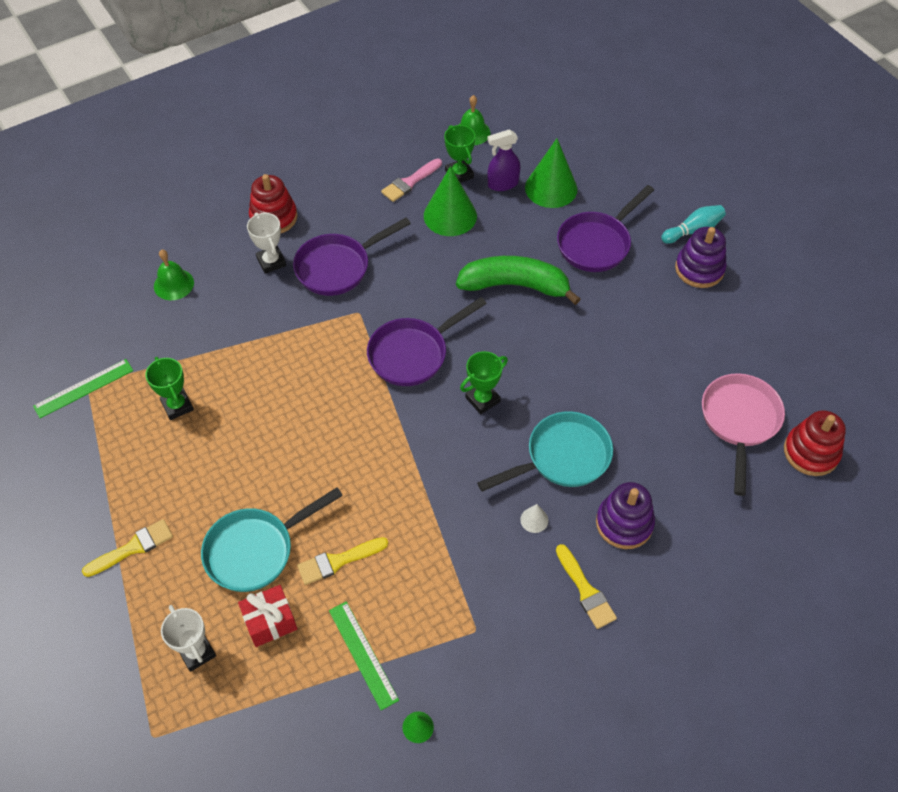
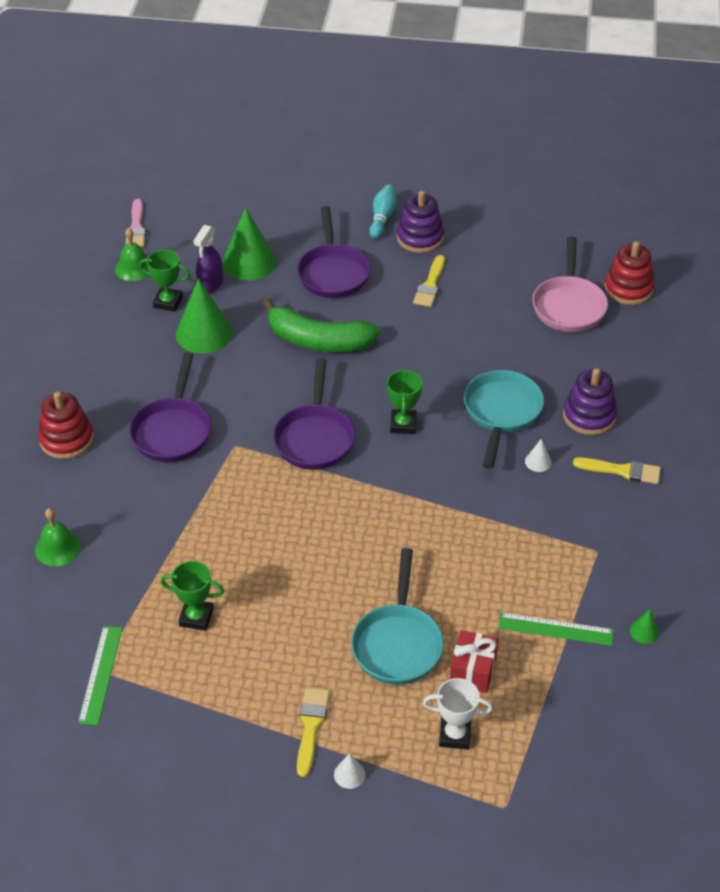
camera: 50 degrees left, 10 degrees down
(107, 604) = (349, 774): none -> white cone
(271, 262) = (114, 469): white trophy -> none
(338, 561) = (459, 597): yellow brush -> yellow brush (430, 285)
(410, 182) = (138, 335): pink brush -> pink brush (136, 227)
(515, 285) = (318, 340): green banana -> green banana turned 120 degrees counterclockwise
(739, 422) = (568, 305): pink pan -> pink pan turned 135 degrees counterclockwise

